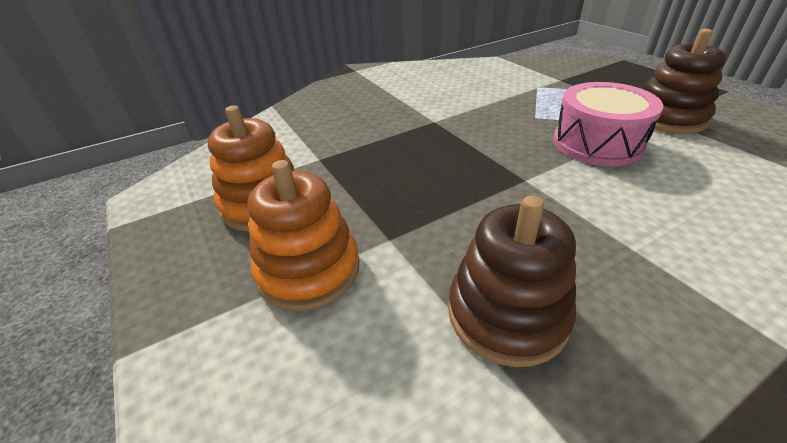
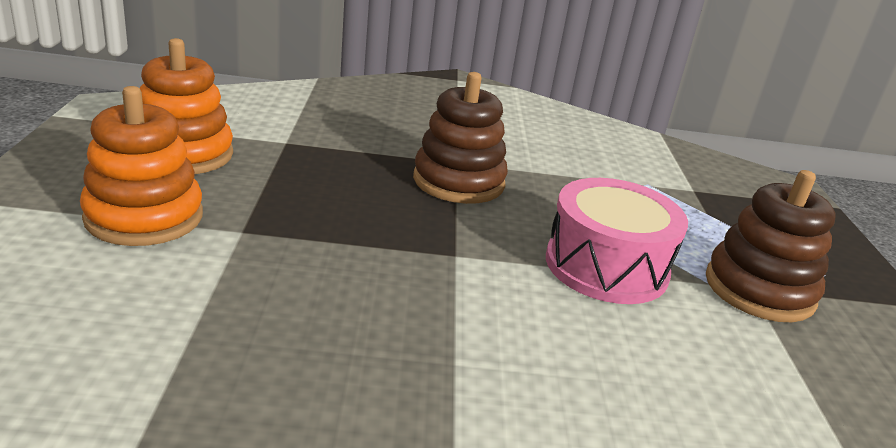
camera: 25 degrees right, 10 degrees down
(507, 314) = (245, 331): brown stacking toy -> brown stacking toy (458, 181)

